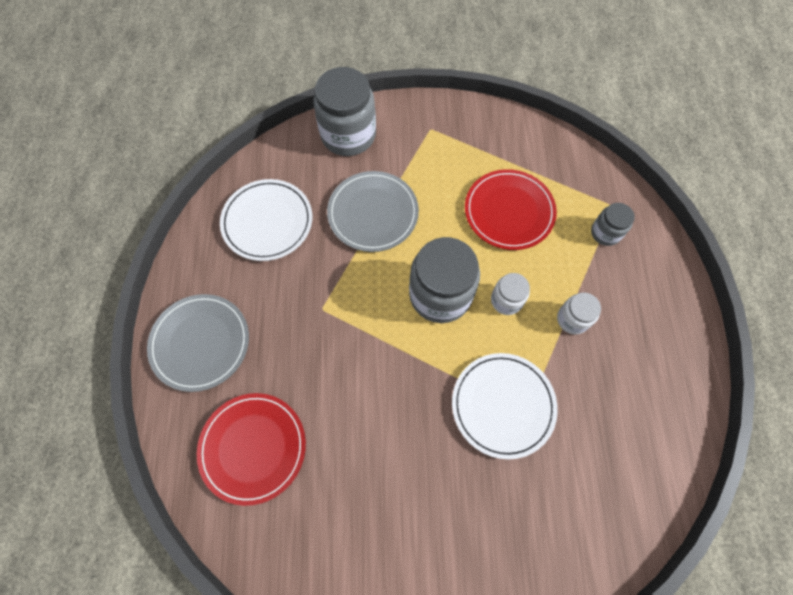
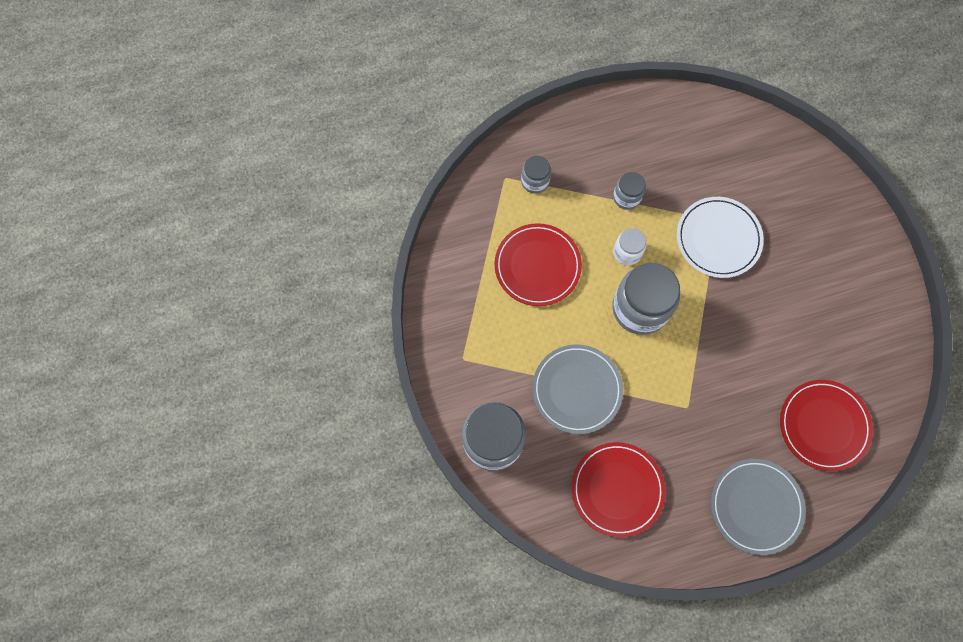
camera: 105 degrees left, 5 degrees up
(267, 222) = (617, 489): white plate -> red plate
(572, 319) = (626, 197): white jar -> grey jar

